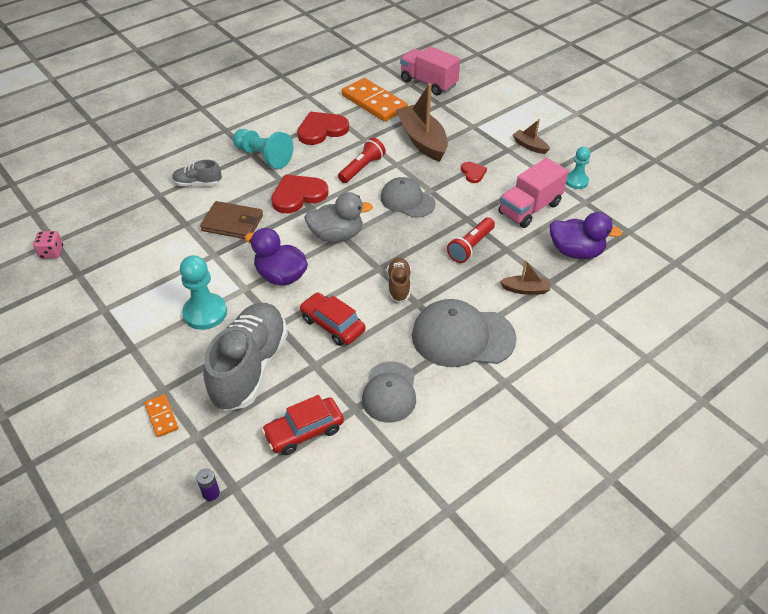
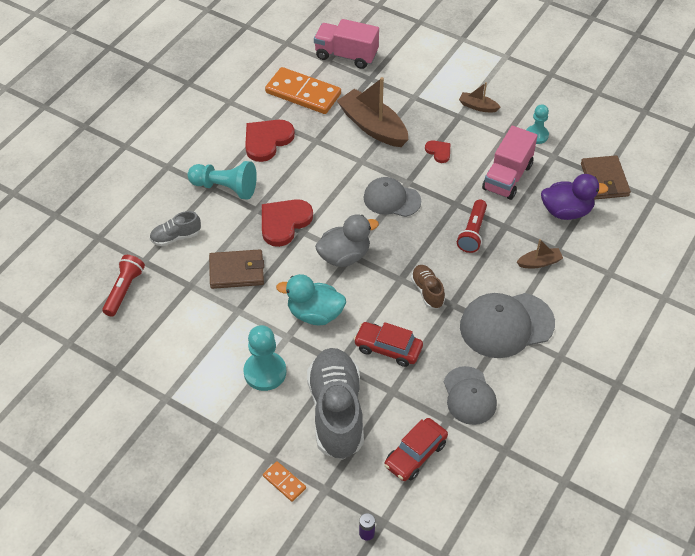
camera: 20 degrees left, 5 degrees up
(52, 252) = (74, 355): pink dice -> none
(281, 276) = (315, 314): purple duck -> turquoise duck
(362, 168) = (330, 175): red flashlight -> red flashlight (124, 290)
(629, 234) = (604, 180): none -> brown wallet

